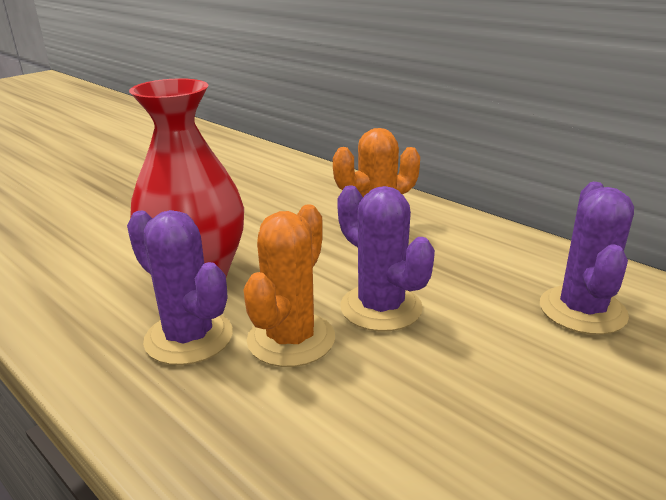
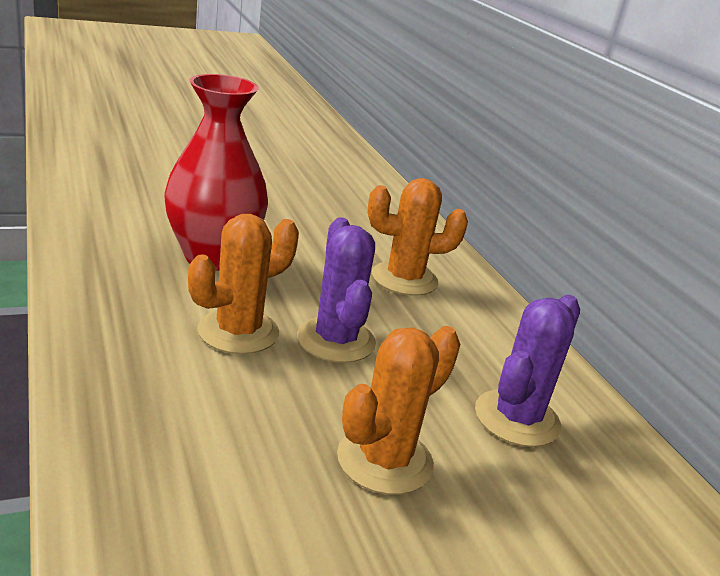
camera: 20 degrees right, 0 degrees up
(189, 338) = (163, 298): purple cactus -> none
(537, 403) = (384, 460): none -> orange cactus

